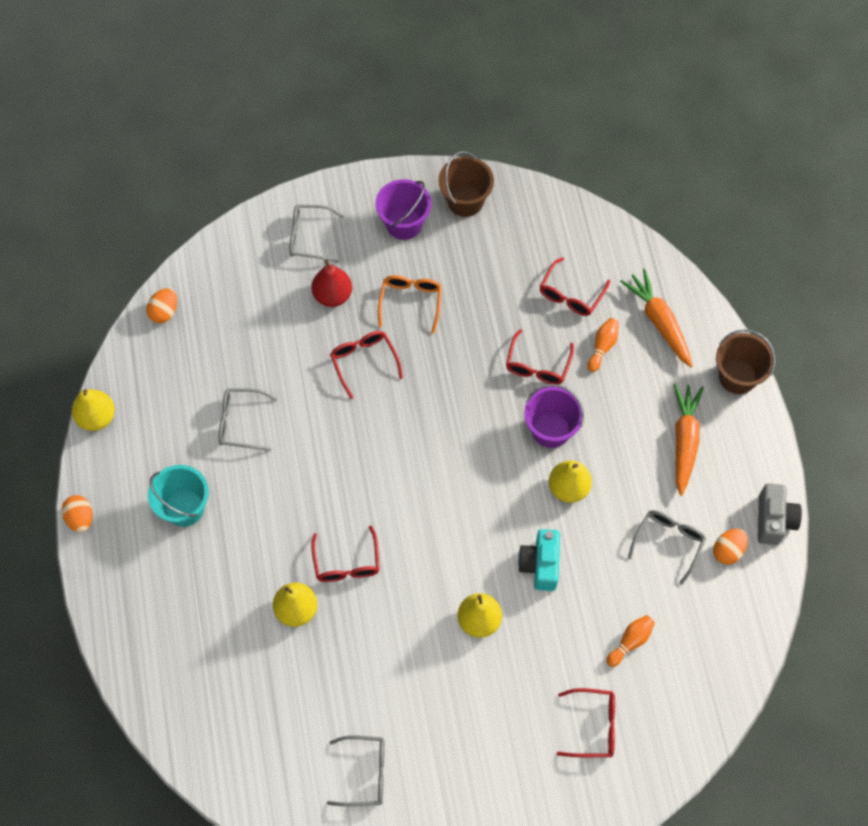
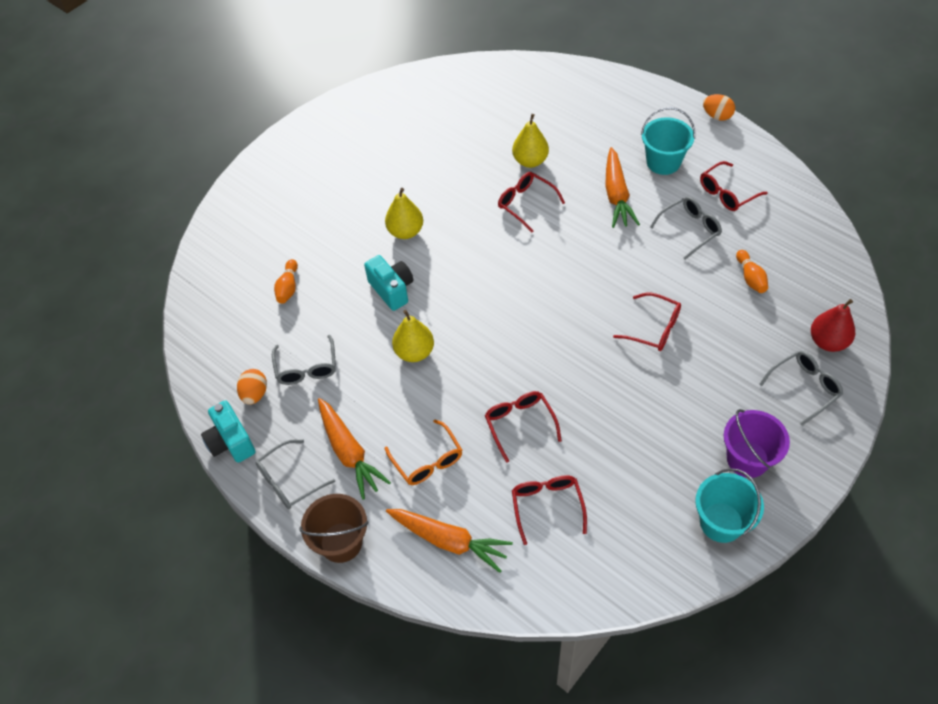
camera: 145 degrees right, 10 degrees down
(96, 417) = (783, 168): yellow pear -> none
(164, 312) = (831, 257): orange egg -> none
(261, 506) = (616, 195): none -> orange carrot
(332, 295) = (732, 358): red pear -> red pear (828, 341)
(365, 773) = (404, 119): grey glasses -> grey glasses (289, 481)
(411, 302) = (669, 398): orange glasses -> orange glasses (427, 461)
(465, 201) = (721, 522): brown bucket -> turquoise bucket
(551, 430) = (464, 383): purple bucket -> none
(594, 726) = (277, 227): red glasses -> red glasses (727, 193)
(602, 347) = (480, 480): orange bowling pin -> orange bowling pin (750, 277)
(773, 520) = (231, 442): grey camera -> turquoise camera

